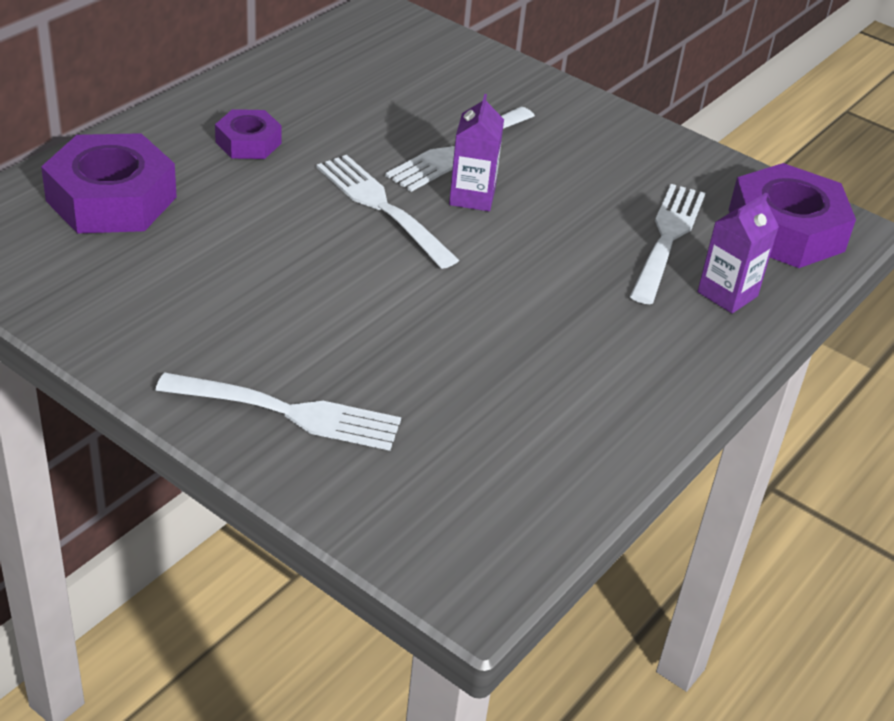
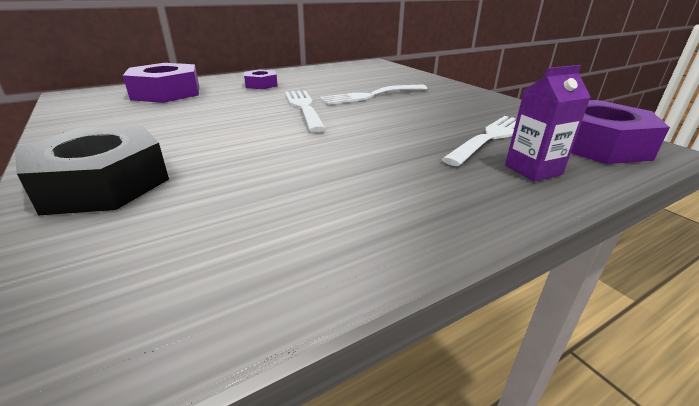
camera: 25 degrees right, 10 degrees down
(286, 412) = (102, 183): white fork -> black nut
(472, 197) = (363, 109): purple carton -> none

